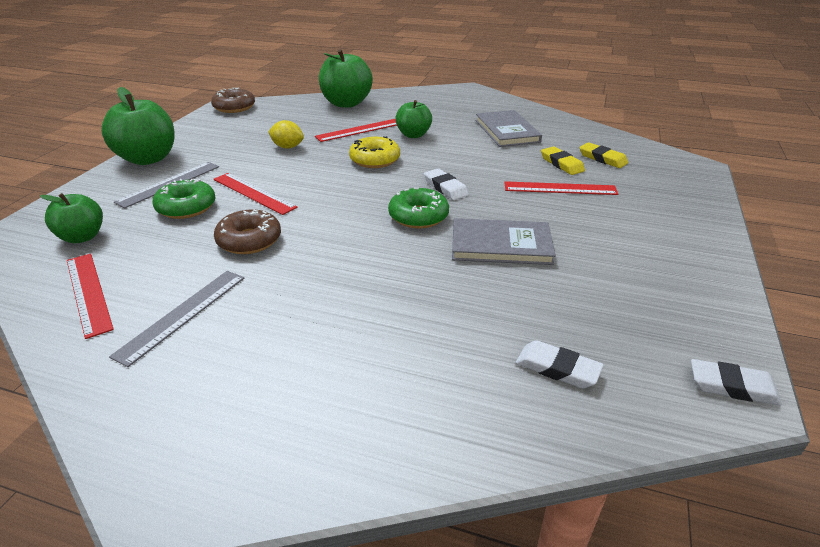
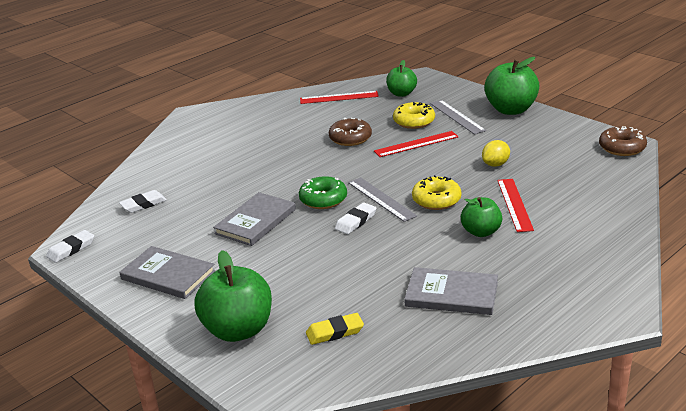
camera: 120 degrees right, 5 degrees down
(183, 314) = (295, 118): grey ruler -> grey ruler (381, 199)
(186, 207) = (414, 121): green donut -> yellow donut
(346, 103) = (603, 210): green apple -> green apple (238, 330)
(445, 188) = (356, 221): white eraser -> white eraser turned 45 degrees counterclockwise
(560, 188) = (302, 278): red ruler -> none
(561, 164) = (346, 299): yellow eraser -> none
(656, 265) = (168, 275): none -> grey book

